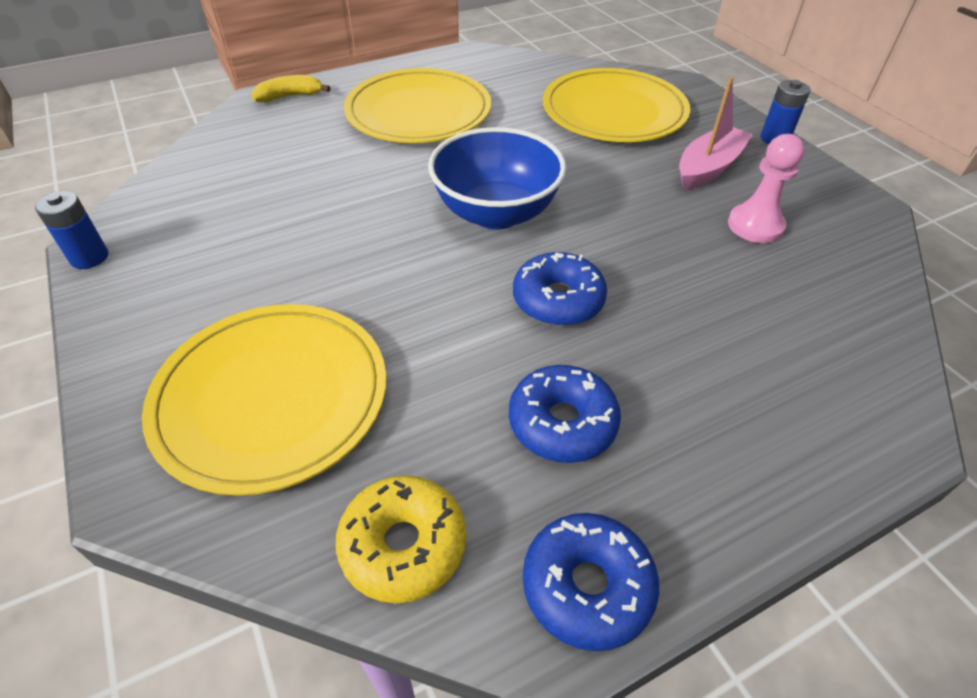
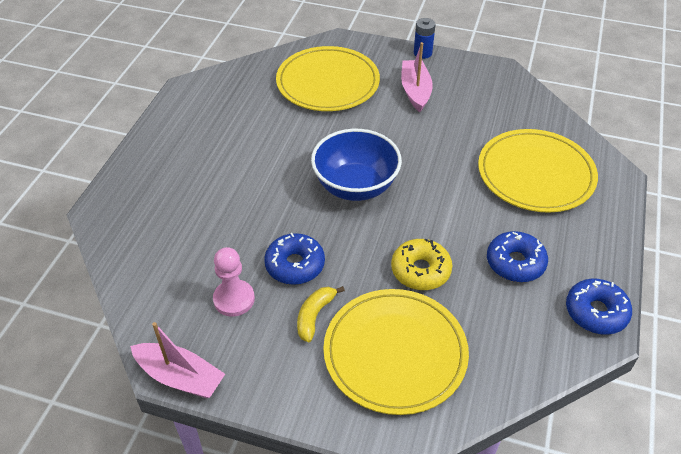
camera: 45 degrees left, 0 degrees up
(89, 257) = (180, 377): blue battery -> pink boat
(290, 96) = (118, 194): yellow banana -> yellow banana (314, 316)
(403, 545) = (526, 355): yellow donut -> yellow donut (420, 270)
(418, 112) = (221, 152): yellow plate -> yellow plate (535, 174)
(558, 300) = (443, 211): blue donut -> blue donut (295, 265)
(755, 225) = (471, 112): pink pawn -> pink pawn (234, 299)

